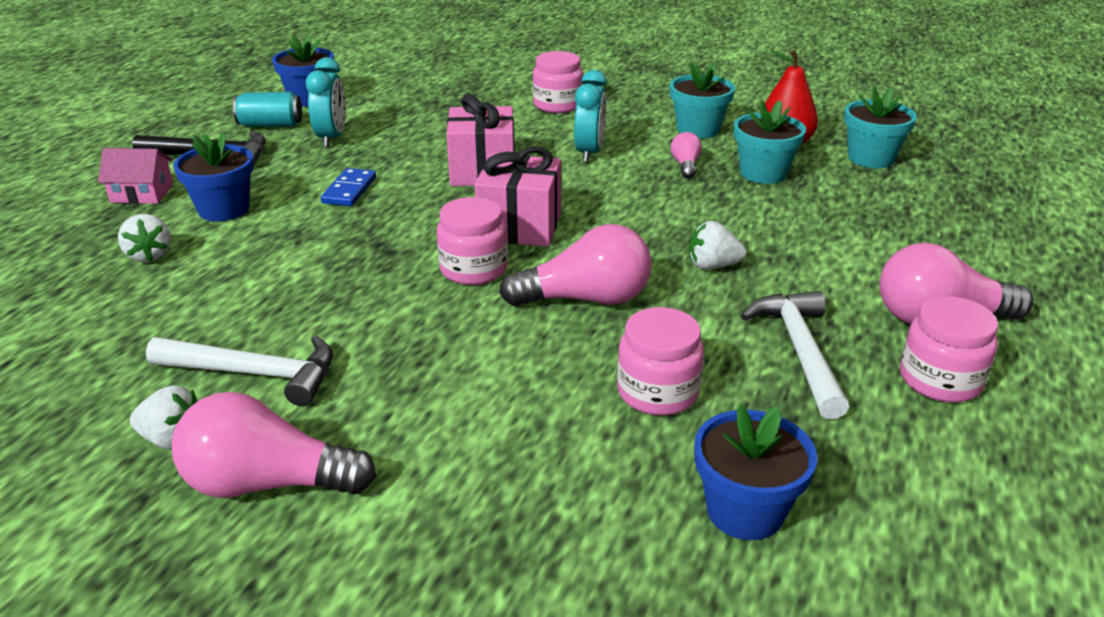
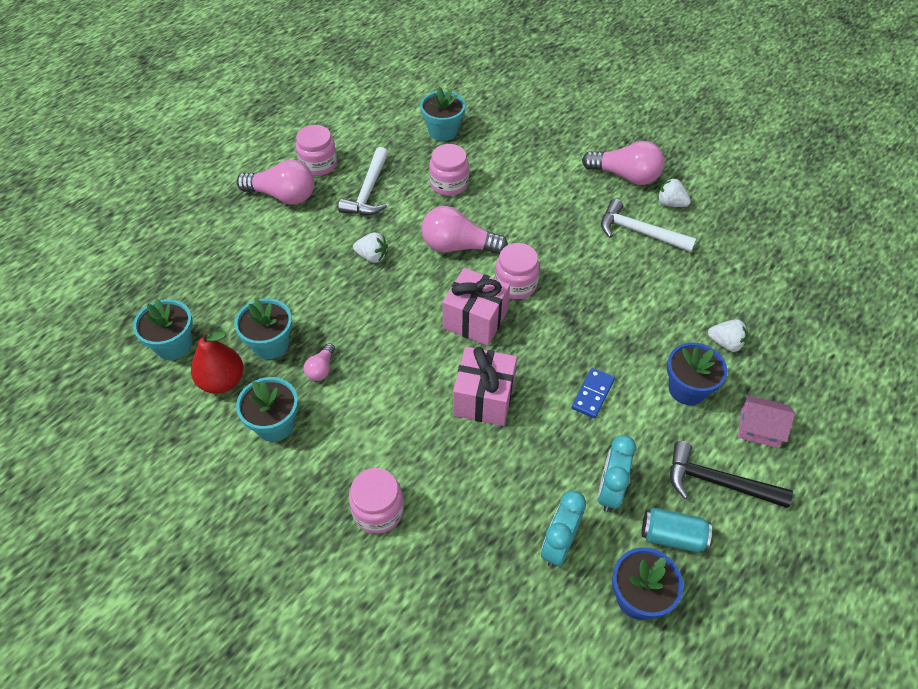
camera: 165 degrees left, 20 degrees up
(149, 255) = (725, 343): white strawberry -> white strawberry turned 120 degrees clockwise
(589, 153) = (387, 407): turquoise clock -> turquoise clock (558, 545)
(745, 511) = (443, 131): blue flower pot -> turquoise flower pot

